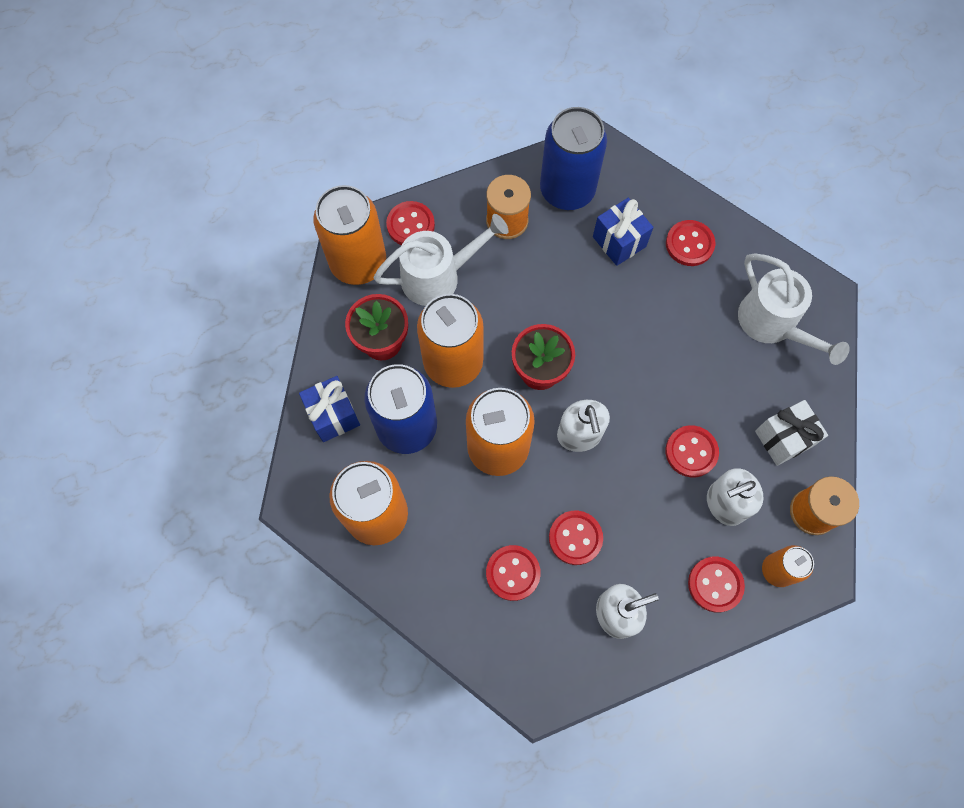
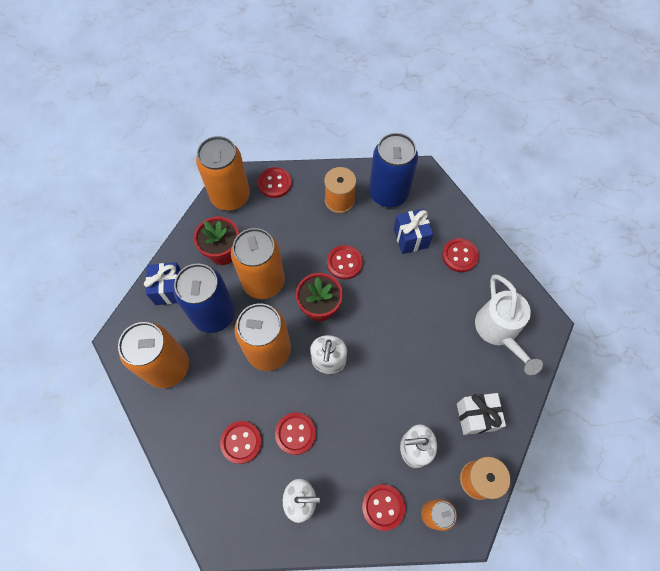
camera: 20 degrees right, 5 degrees down
(439, 276) = (279, 222): white watering can -> none
(691, 452) = (403, 402): red button -> red button (344, 263)

